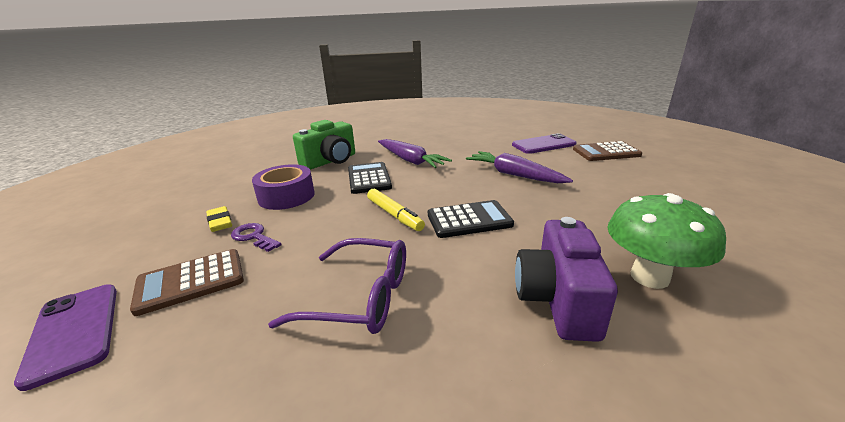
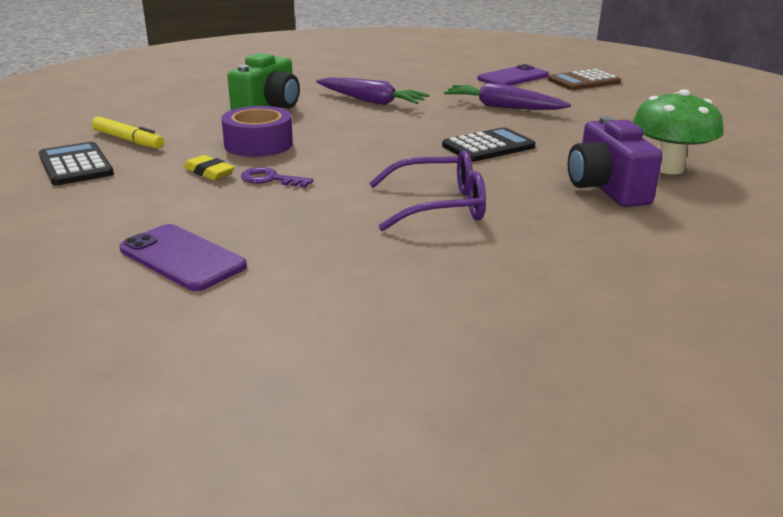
camera: 20 degrees left, 0 degrees up
(191, 281) = (251, 216): brown calculator -> none
(369, 178) = (340, 121): black calculator -> black calculator (75, 165)
(394, 215) = (407, 149): yellow marker -> yellow marker (128, 140)

